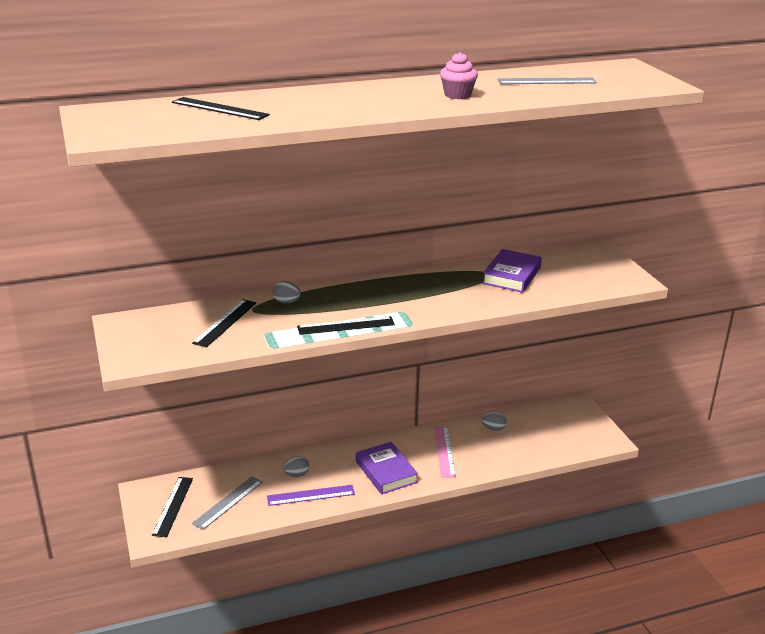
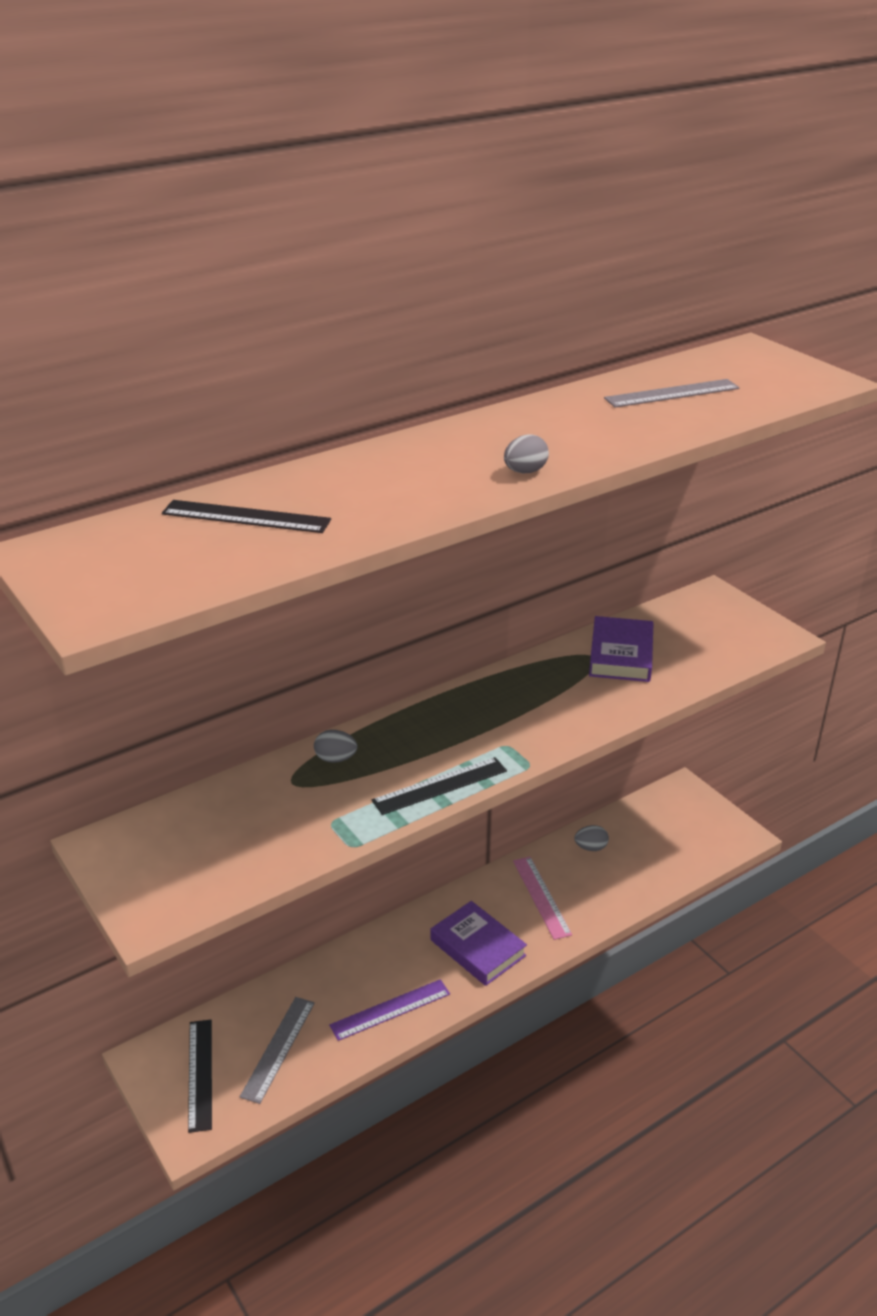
camera: 15 degrees left, 5 degrees up
(225, 322) = (263, 814): black ruler -> none
(296, 474) = (357, 980): grey egg -> grey egg (525, 472)
(457, 95) = (572, 438): pink cupcake -> none

